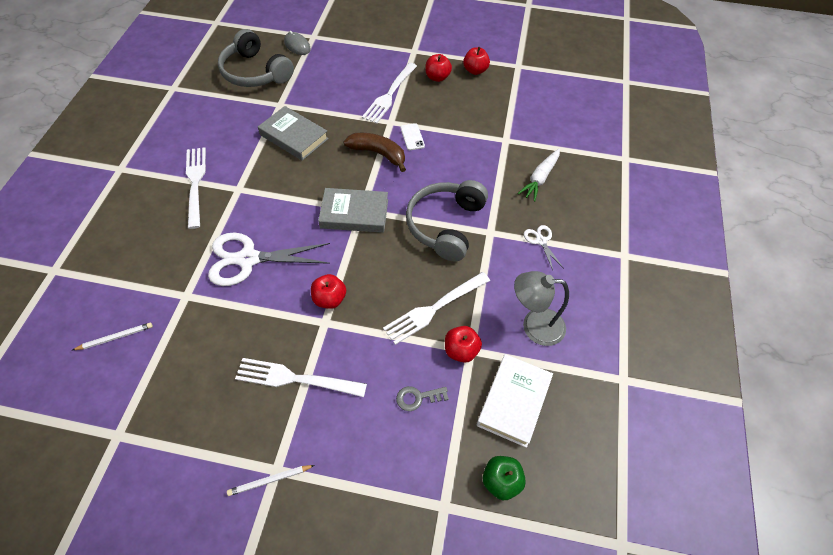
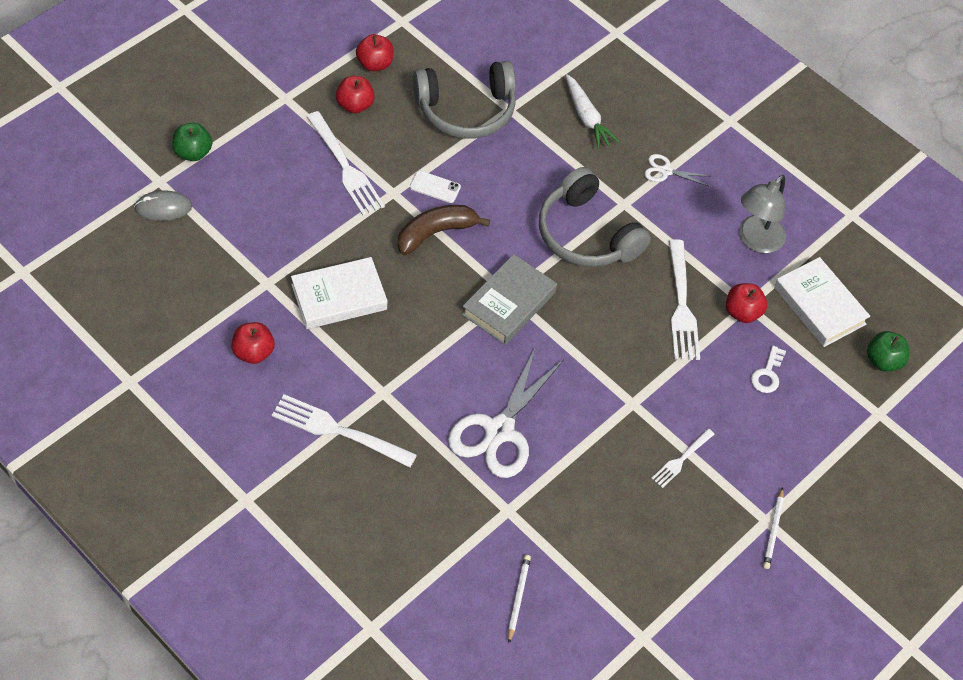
camera: 60 degrees left, 0 degrees up
(255, 72) = (179, 278): grey headphones -> grey headphones (466, 110)
(294, 137) = (339, 297): grey book -> white book
(296, 379) = (681, 459): white fork -> white fork, size x0.56
(329, 299) = (607, 384): red apple -> red apple (253, 352)
(343, 38) = (193, 153): none -> green apple
(418, 398) = (767, 374): grey key -> white key

